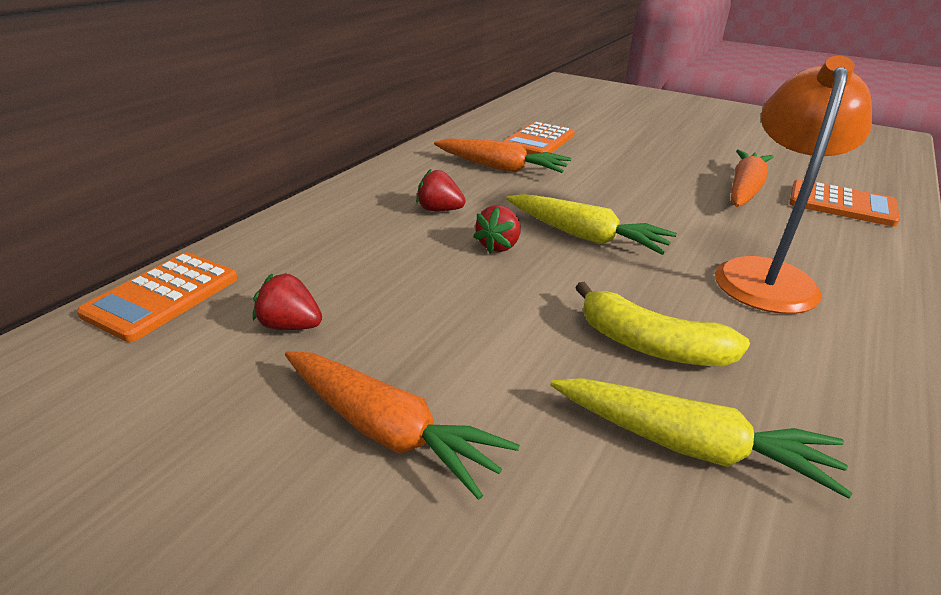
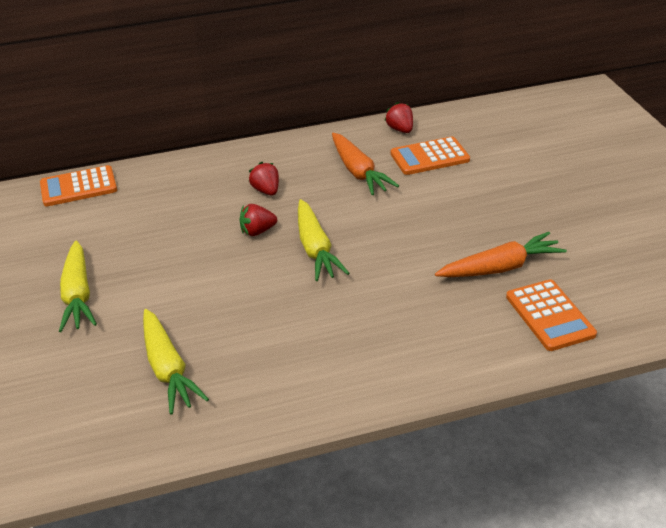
camera: 45 degrees right, 5 degrees up
(291, 326) = (105, 229): red strawberry -> red strawberry (400, 129)
(388, 431) = (78, 295): orange carrot -> yellow carrot
(650, 345) = (232, 324): yellow banana -> none
(765, 275) = (371, 327): orange lamp -> none

